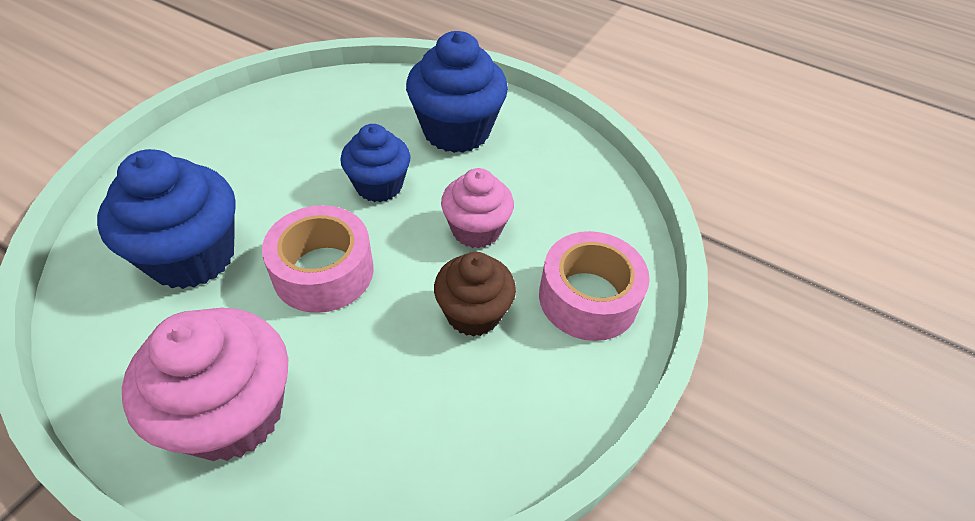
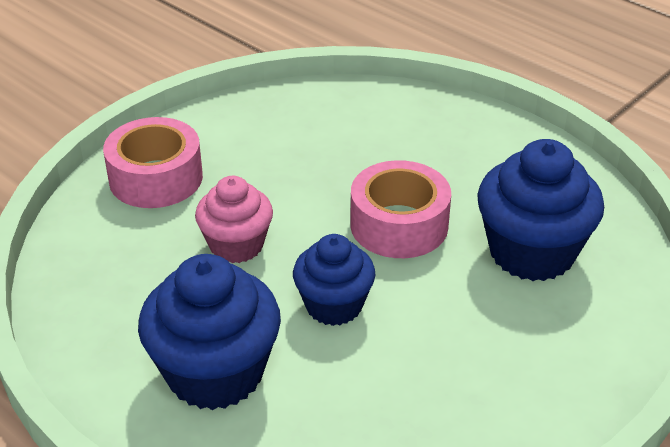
camera: 165 degrees left, 10 degrees down
(232, 413) = (465, 142): pink cupcake -> none
(473, 313) = (265, 178): brown cupcake -> none

